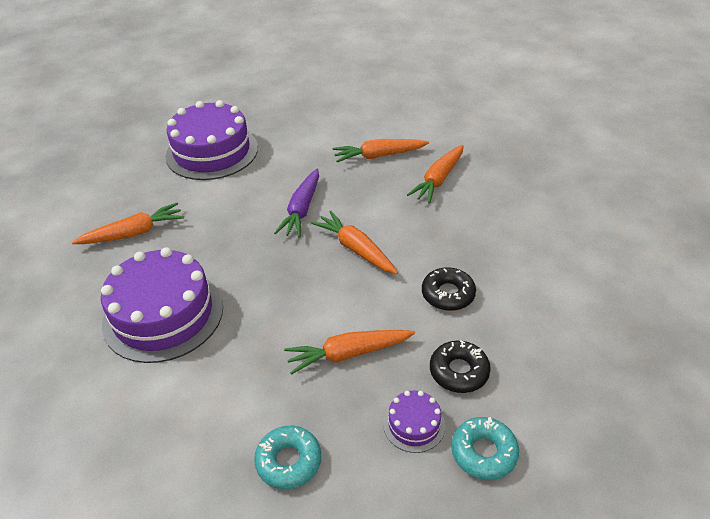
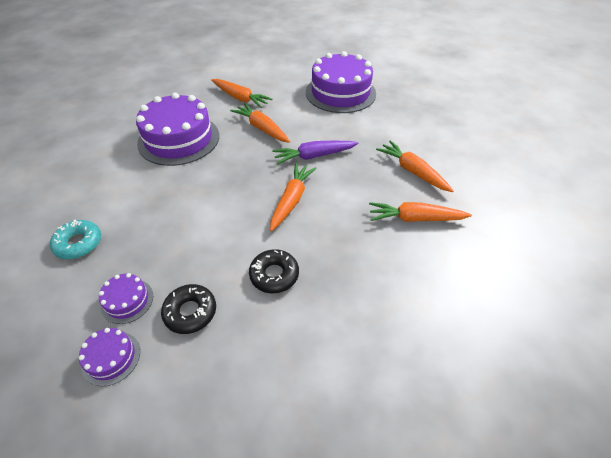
camera: 60 degrees right, 5 degrees up
(348, 354) = (182, 237): orange carrot -> orange carrot (262, 128)
(484, 452) = (111, 358): turquoise donut -> purple cake

